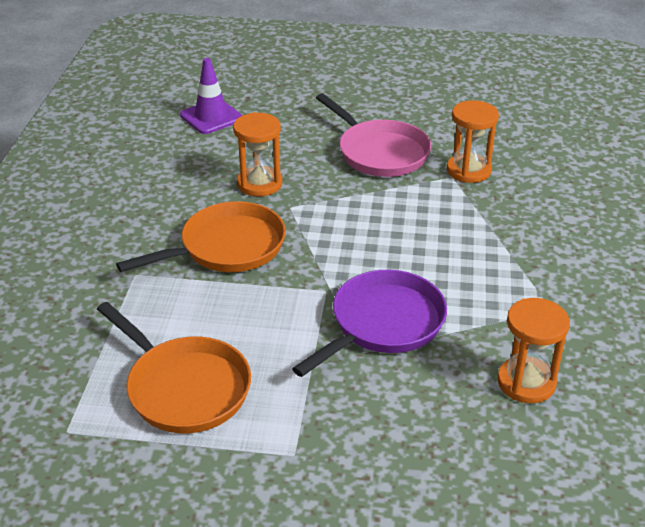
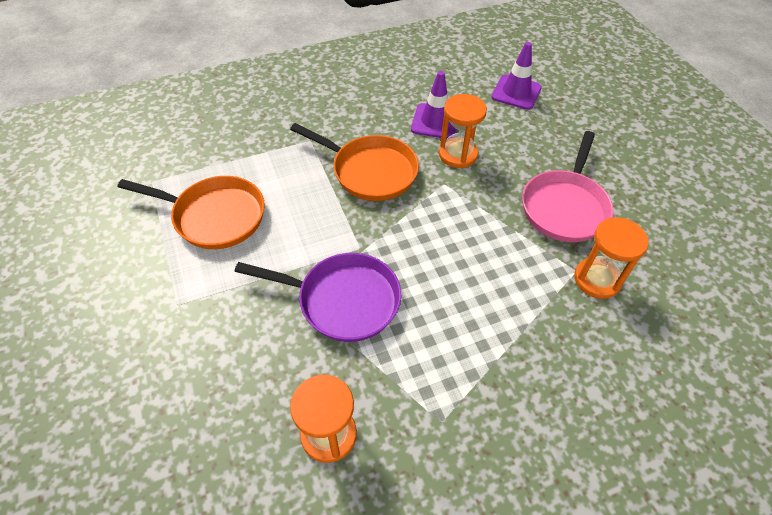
camera: 60 degrees right, 15 degrees up
(184, 388) = (214, 216): orange pan -> orange pan turned 90 degrees counterclockwise
(199, 179) = (435, 121): none -> purple traffic cone

